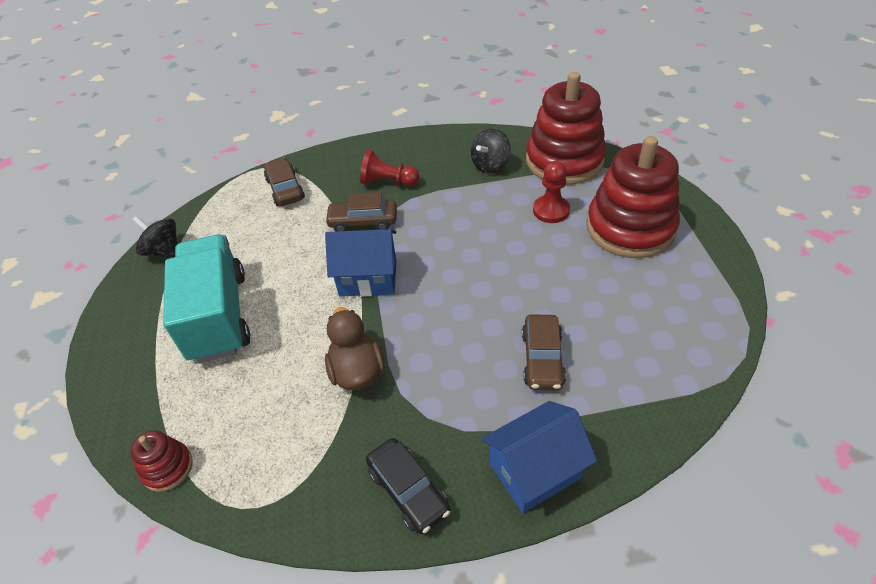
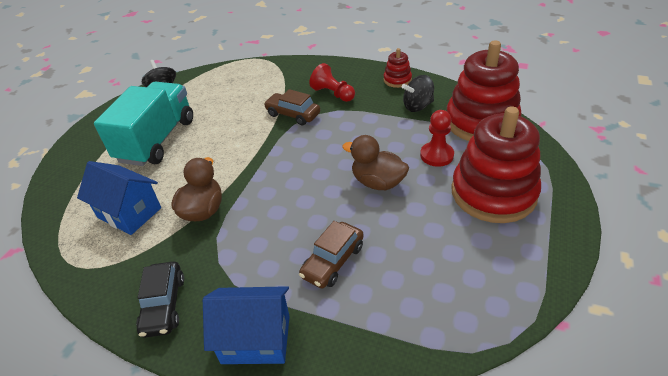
camera: 30 degrees right, 5 degrees down
(167, 468) = (54, 217): red stacking toy -> red stacking toy (397, 80)
(285, 189) = (263, 76): brown car -> none
(368, 278) = (263, 153): blue house -> blue house (129, 213)
(518, 261) = (377, 182): none -> brown duck

